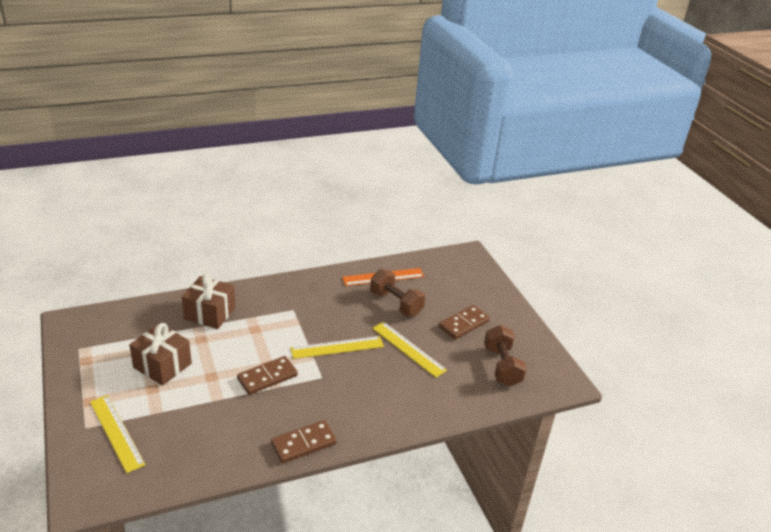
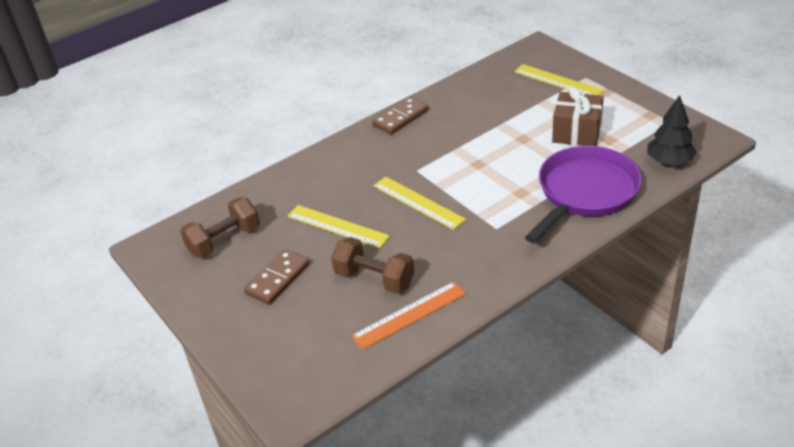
camera: 170 degrees right, 5 degrees up
(125, 315) = (669, 162): none -> black tree
(210, 313) = (585, 193): brown gift -> purple pan
(267, 377) = (469, 153): brown domino -> none
(337, 347) = (418, 202): yellow ruler -> yellow ruler turned 75 degrees clockwise
(502, 366) = (224, 240): brown dumbbell -> brown dumbbell turned 75 degrees clockwise

